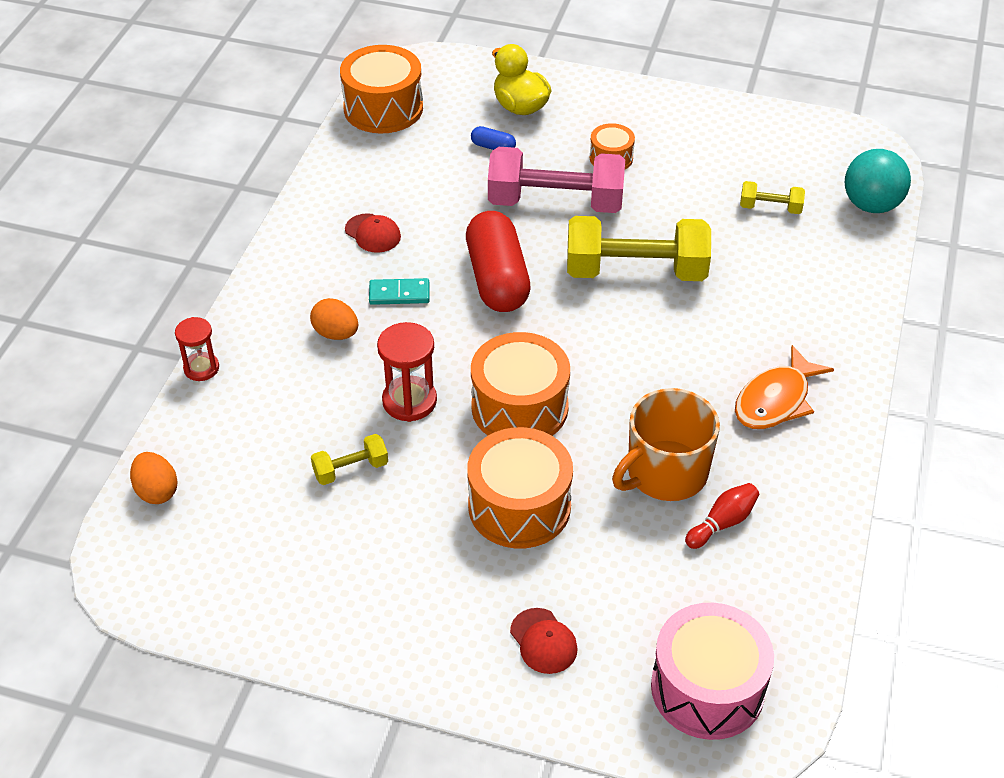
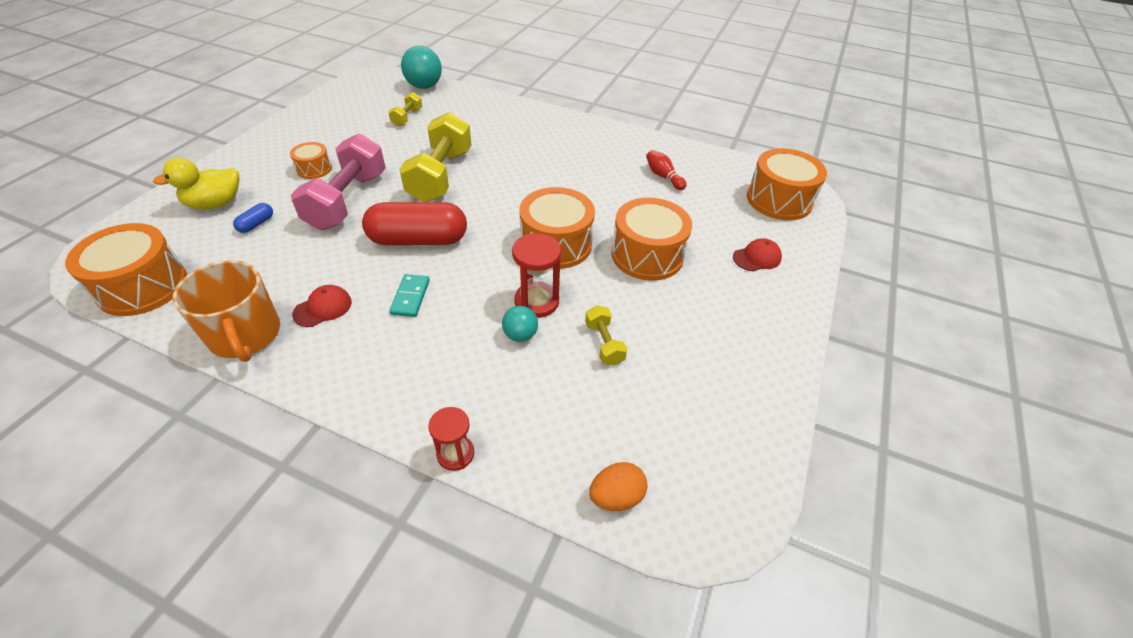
camera: 85 degrees left, 0 degrees up
(336, 333) = (443, 343): orange egg -> none
(354, 393) = (520, 335): none -> turquoise ball
(665, 473) = (623, 191): orange mug -> orange mug (245, 335)
(707, 688) = (779, 200): pink drum -> orange drum
(775, 400) = (572, 143): orange fish -> none

